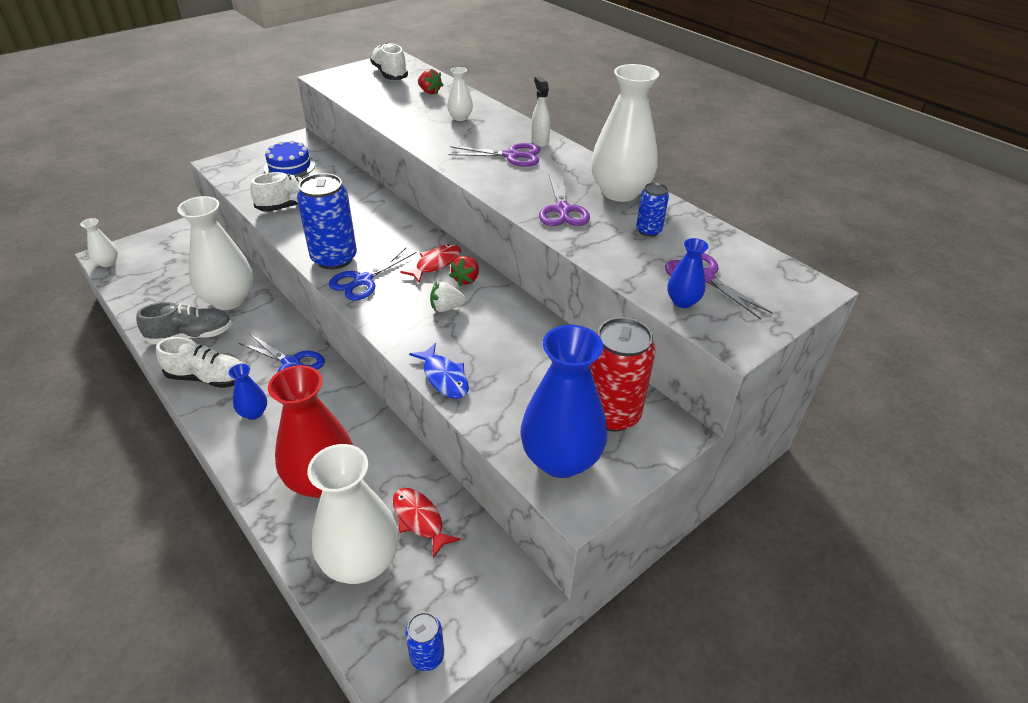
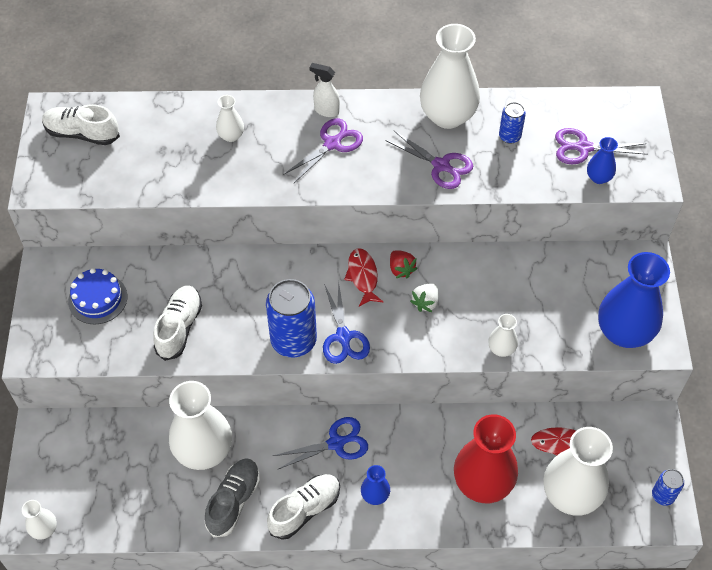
camera: 50 degrees left, 15 degrees up
(429, 92) = (155, 127): red strawberry -> none
(444, 377) = (501, 349): blue fish -> white vase
(611, 414) = (608, 279): red can -> none

